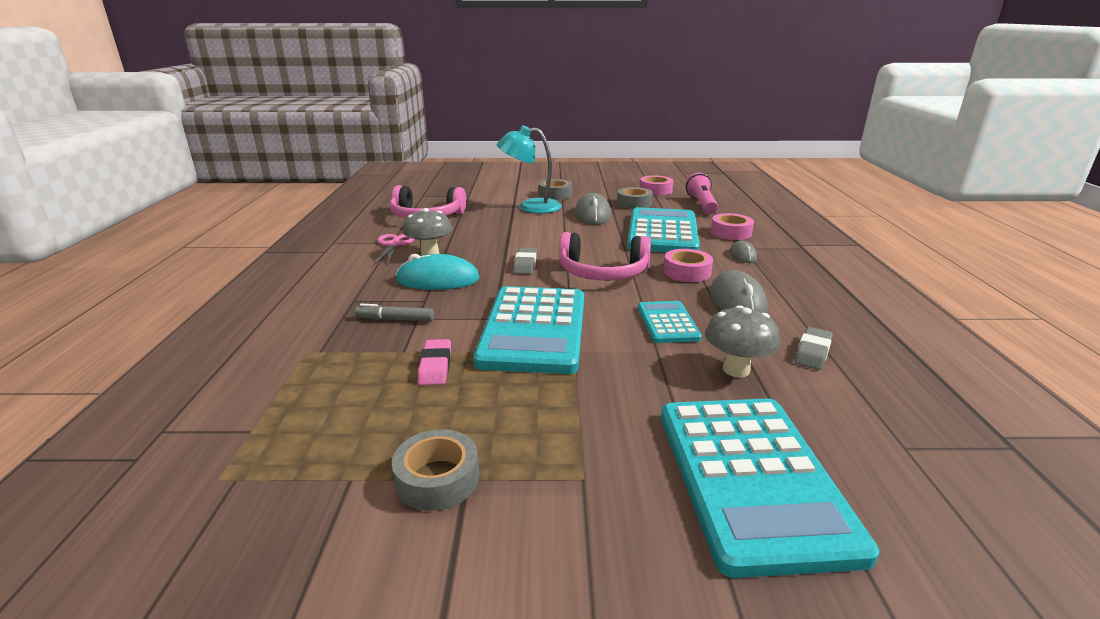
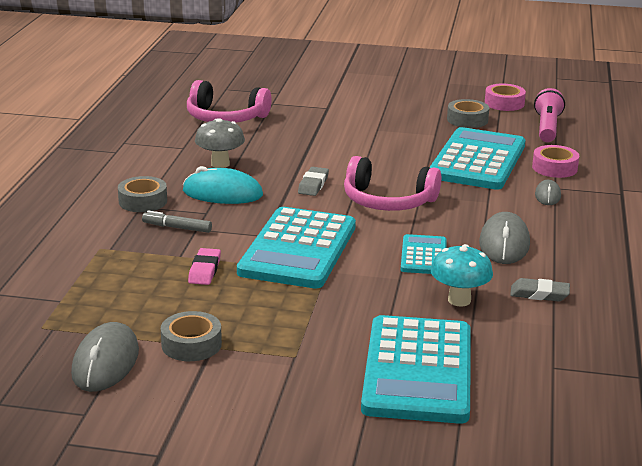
camera: 10 degrees right, 0 degrees up
(394, 245) = (185, 150): pink scissors -> none
(530, 207) = (344, 114): turquoise lamp -> none
(555, 194) = (380, 99): grey tape -> grey tape (143, 201)
(593, 214) = (411, 131): grey mouse -> grey mouse (106, 362)
(687, 272) = (474, 209): pink tape -> none
(736, 370) = (459, 300): grey mushroom -> turquoise mushroom
(812, 352) = (539, 294): grey eraser -> grey eraser turned 60 degrees clockwise

